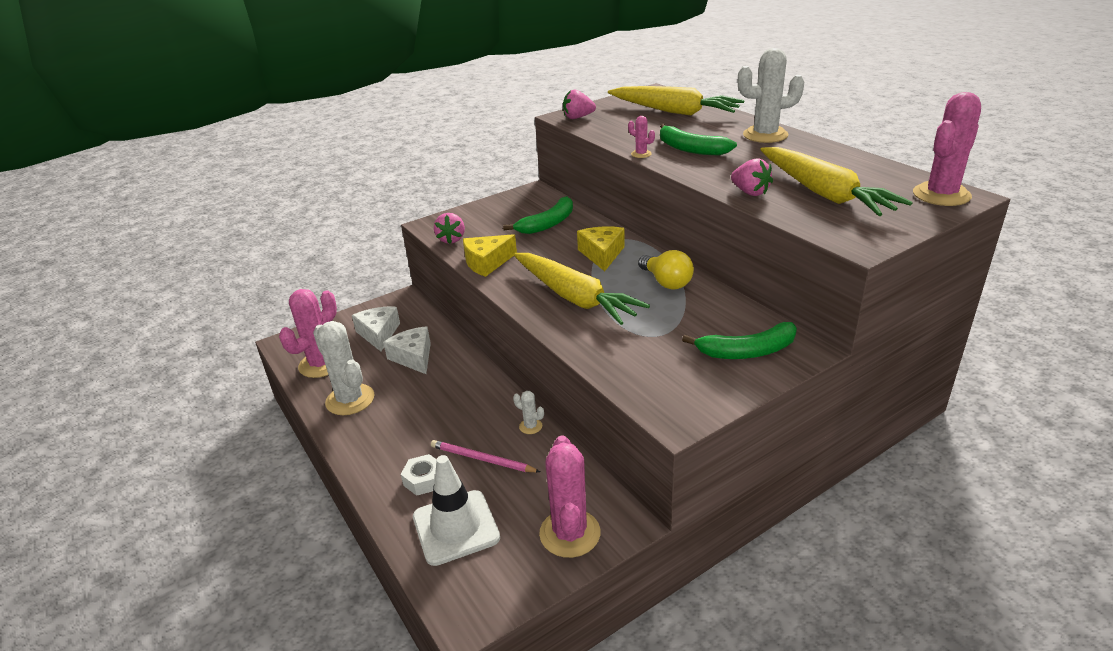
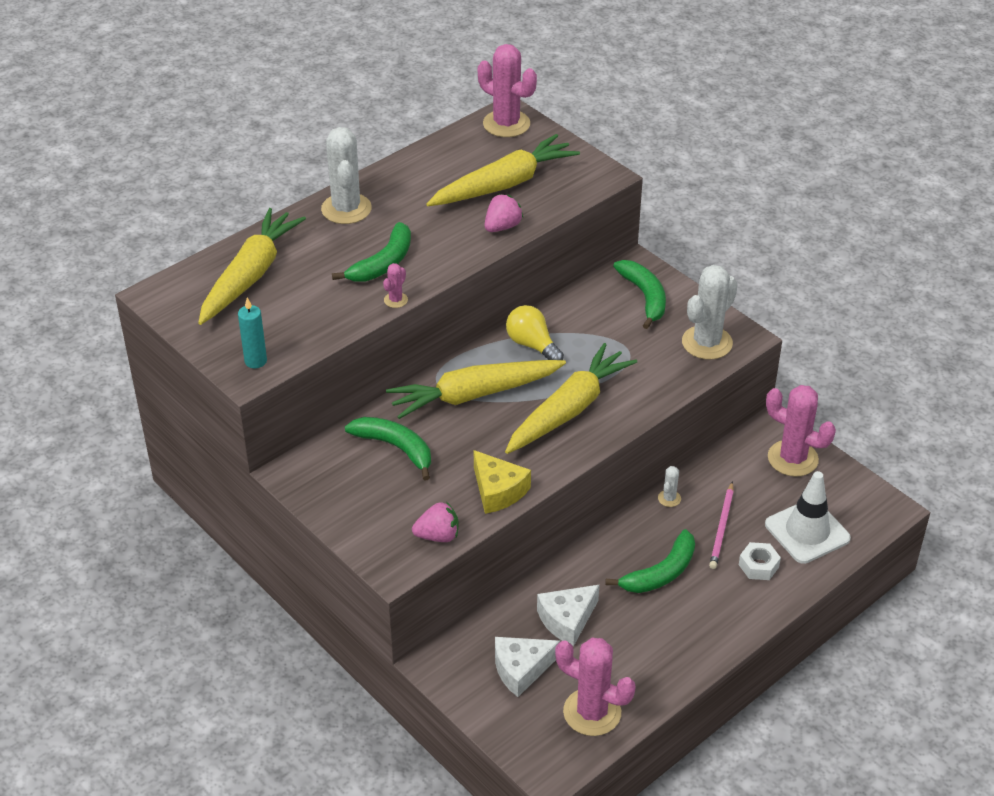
camera: 100 degrees left, 10 degrees up
(350, 400) = (654, 661): white cactus -> white cactus (707, 343)
(441, 412) = (660, 573): none -> green banana
(570, 533) = (792, 458): pink cactus -> pink cactus turned 45 degrees clockwise
(578, 117) = (255, 361): pink strawberry -> turquoise candle
(602, 254) = (475, 395): yellow cheese -> yellow carrot
(666, 282) = (532, 345): yellow light bulb -> yellow light bulb turned 90 degrees counterclockwise

